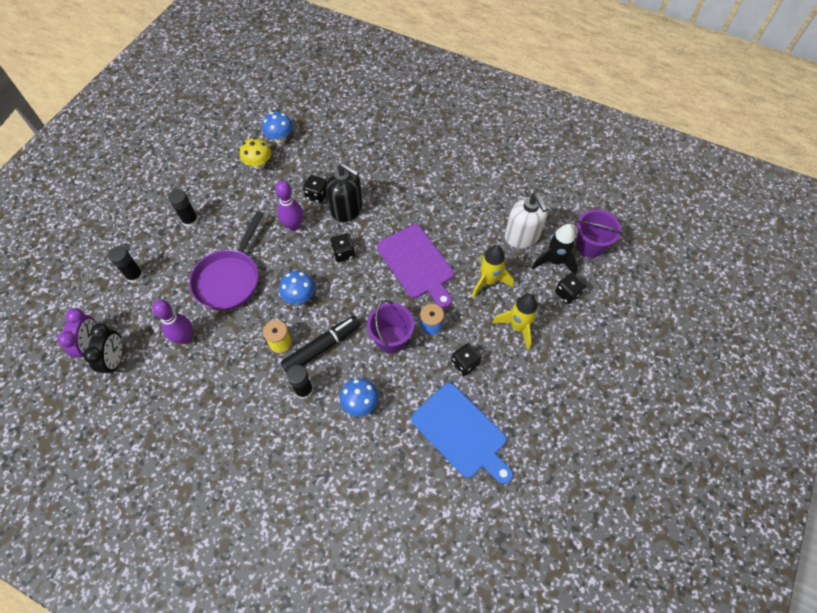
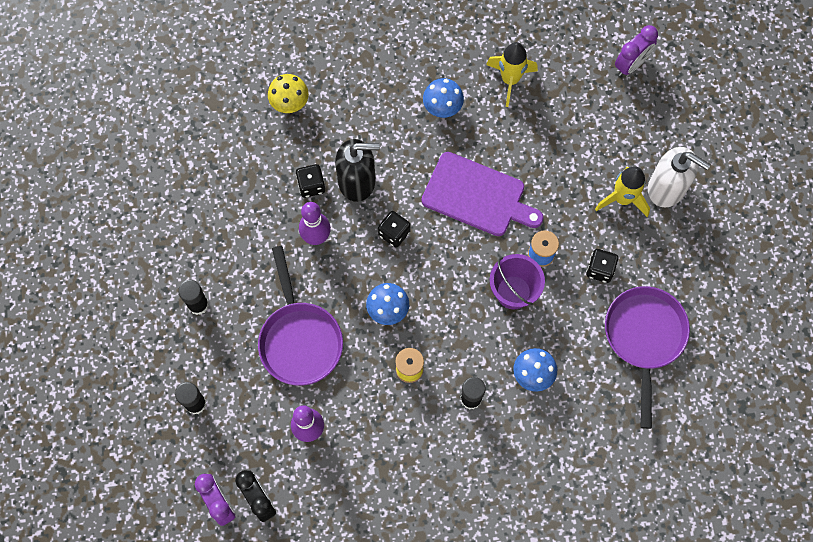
camera: 35 degrees left, 10 degrees up
(259, 164) = (214, 189): yellow mushroom -> yellow mushroom (289, 103)
(280, 138) = (210, 142): blue mushroom -> blue mushroom (442, 107)
(321, 347) = (453, 346): black marker -> none
(461, 432) = (644, 337): blue cutting board -> purple pan
(488, 281) = (561, 168): yellow rocket -> yellow rocket (510, 80)
(522, 236) = (559, 97): white soap dispenser -> white soap dispenser (667, 188)
(554, 261) = (608, 104): black rocket -> none
(567, 293) = (644, 132): black dice -> none
(590, 246) = (631, 64): purple bucket -> purple clock

